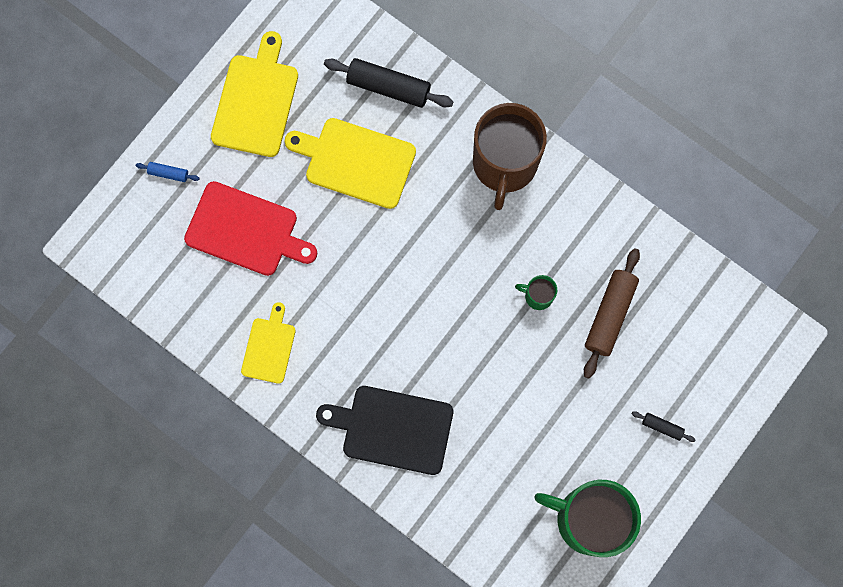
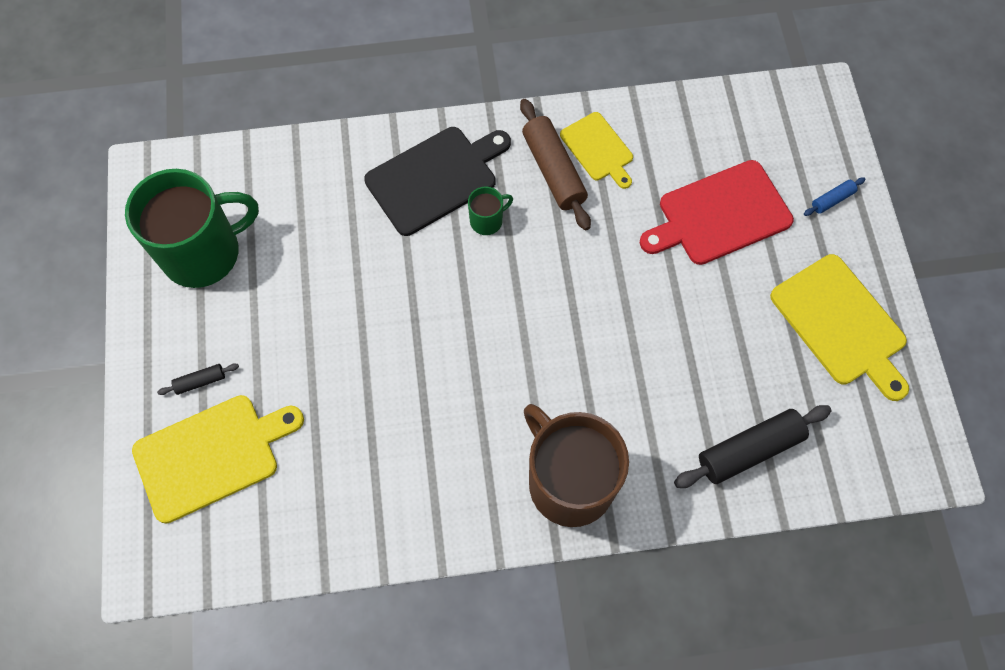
camera: 135 degrees right, 10 degrees down
(356, 162) = (699, 355): yellow cutting board -> yellow cutting board (212, 455)
(537, 296) = (419, 391): green mug -> green mug (487, 220)
(610, 315) = (336, 435): brown rolling pin -> brown rolling pin (553, 171)

